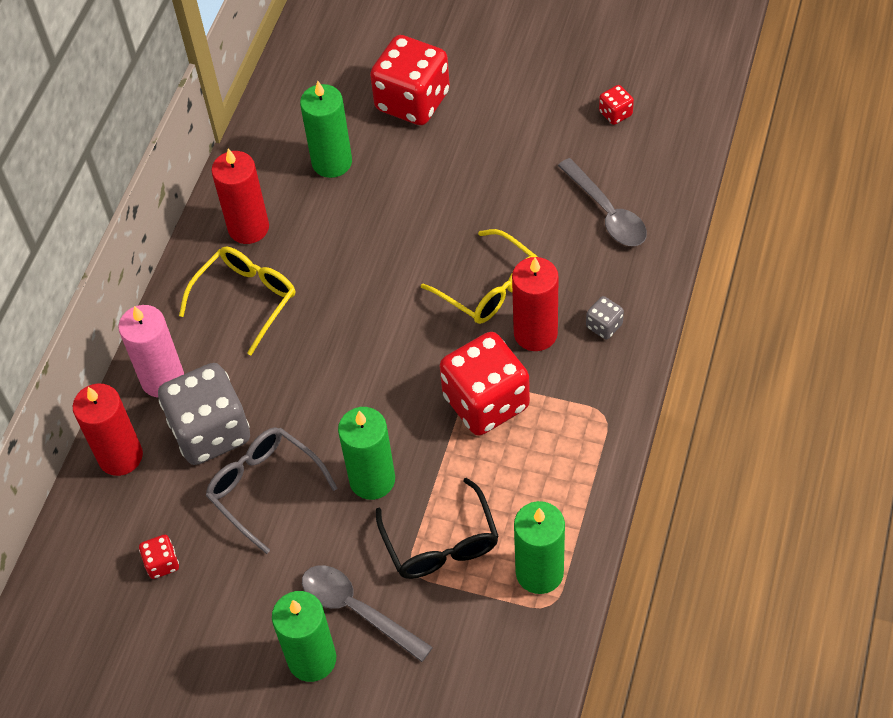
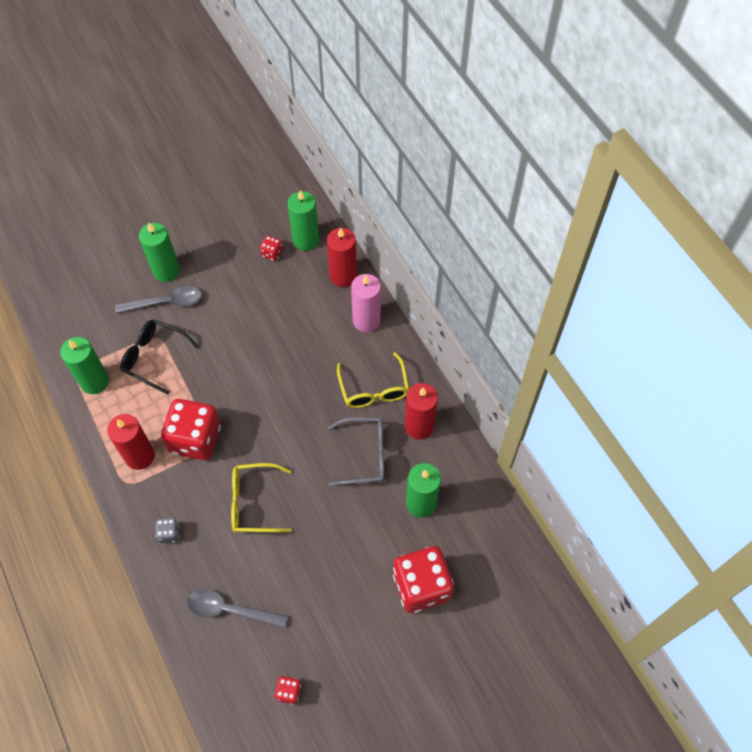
camera: 130 degrees right, 5 degrees up
(210, 432) = (315, 317): grey dice -> none
(264, 487) = (262, 315): grey glasses -> grey glasses (365, 455)
(372, 480) = (215, 358): green candle -> green candle (305, 240)
(535, 333) = (203, 497): red candle -> red candle (140, 456)

